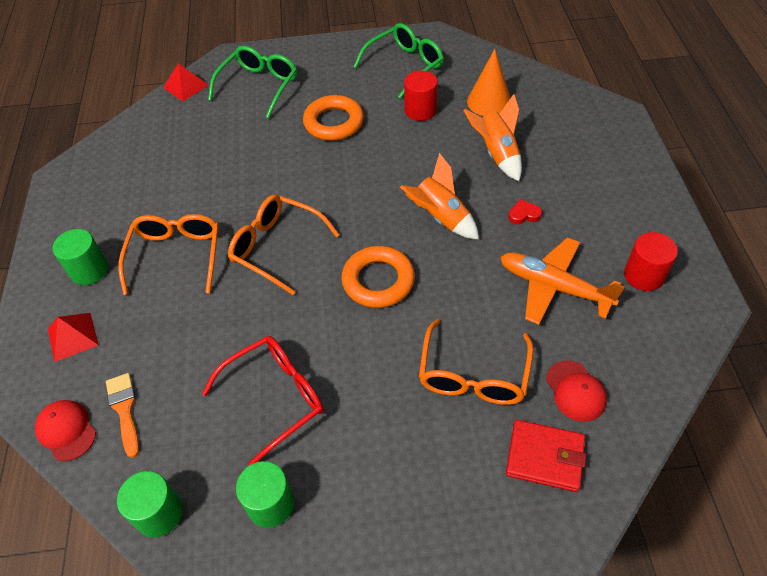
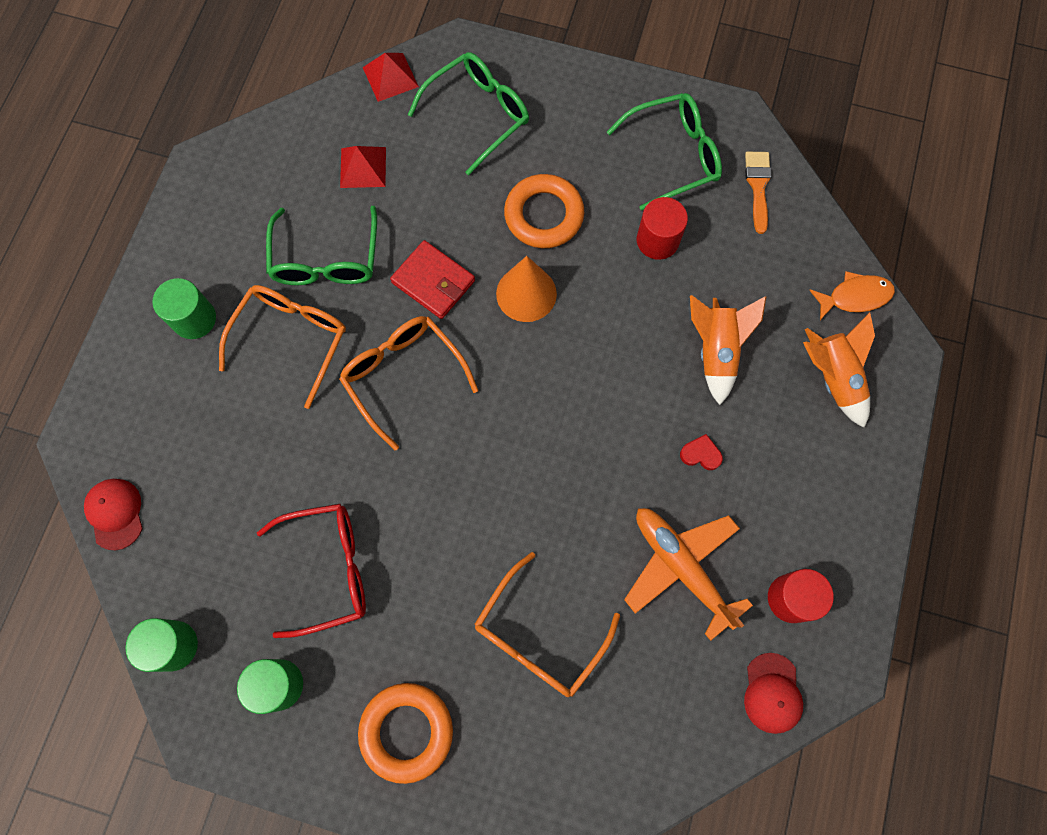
camera: 20 degrees right, 20 degrees up
(73, 336) = (153, 400): red pyramid -> red pyramid (363, 167)
(124, 409) = (177, 515): orange brush -> orange brush (758, 186)
(183, 199) = (326, 260): none -> green glasses
(378, 281) = (494, 472): orange ring -> orange ring (406, 731)
(440, 218) = (603, 416): orange rocket -> orange rocket (832, 378)
(489, 101) = (749, 262): orange cone -> orange cone (526, 293)
(545, 457) = (563, 761): red wallet -> red wallet (433, 282)
(568, 96) = (855, 297): none -> orange fish
(575, 391) = (634, 703): red cap -> red cap (772, 693)

